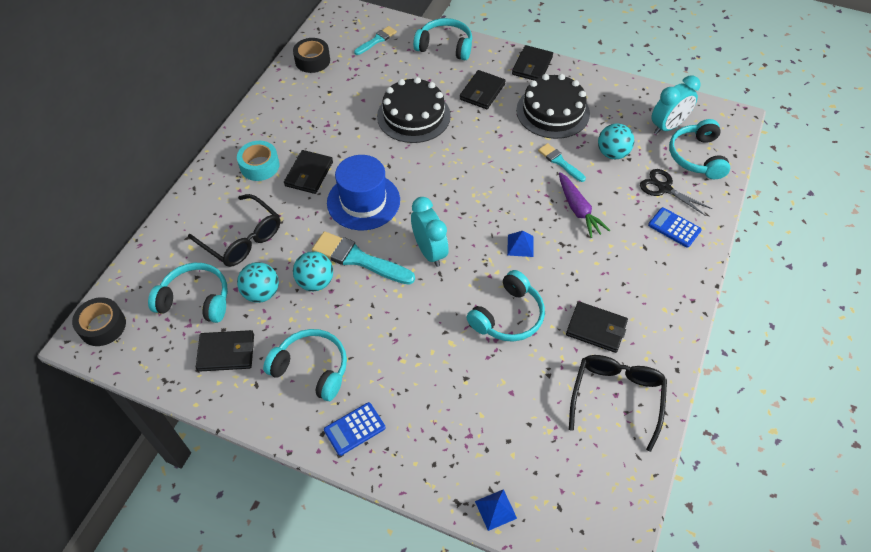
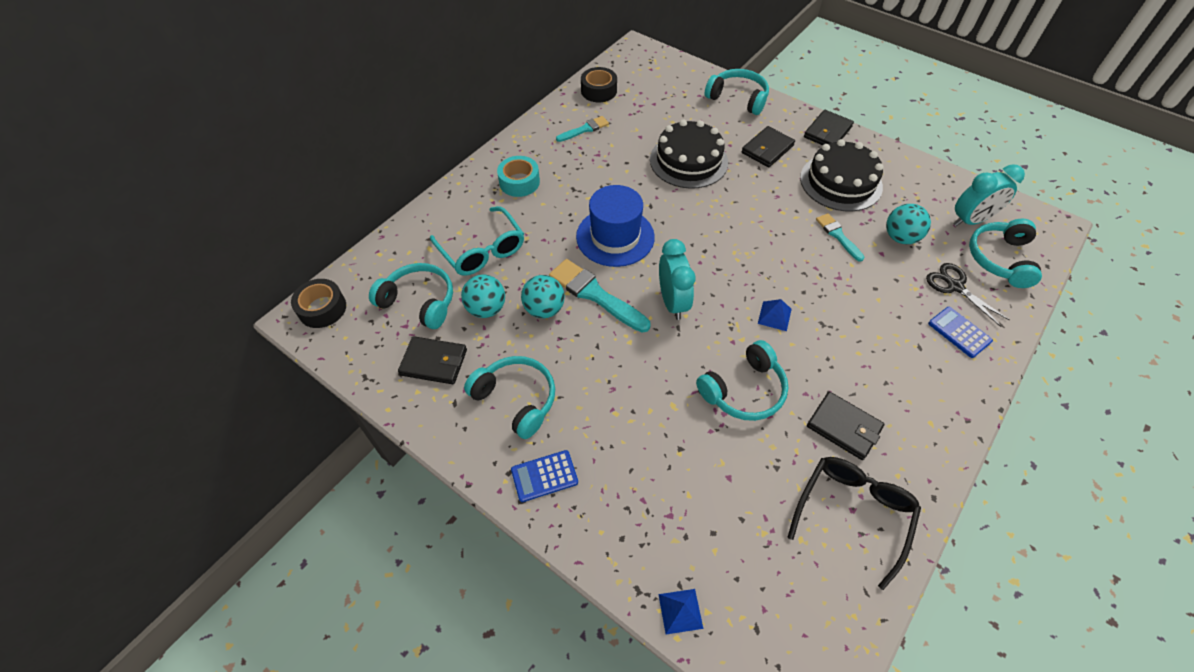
camera: 15 degrees right, 0 degrees up
(242, 239) = (482, 250): black glasses -> turquoise glasses
(309, 174) = (566, 199): black wallet -> none
(376, 40) = (668, 82): turquoise brush -> turquoise brush (584, 129)
(578, 210) = (849, 290): purple carrot -> none

